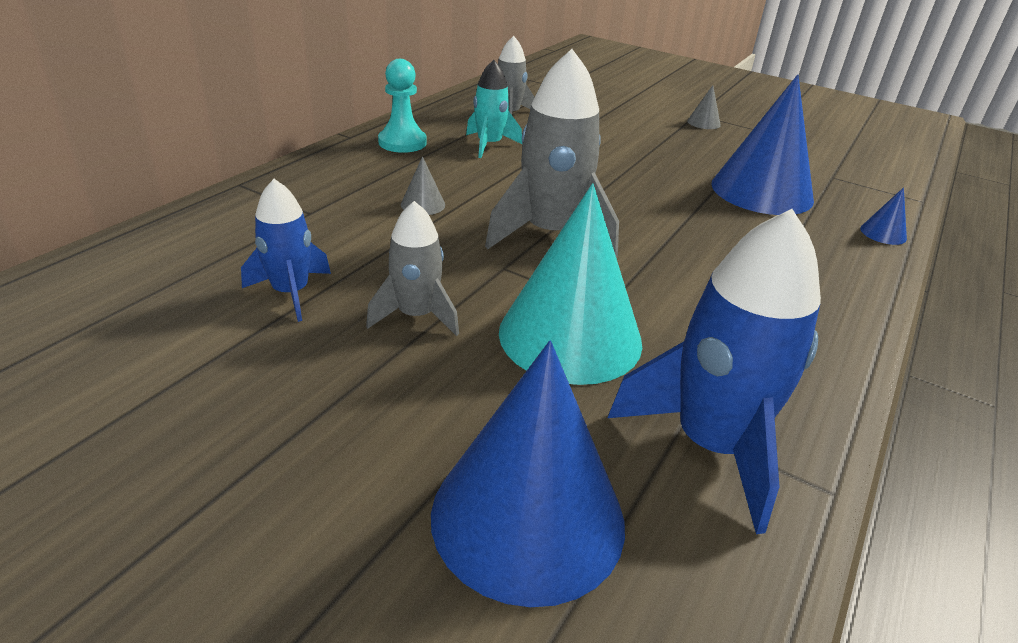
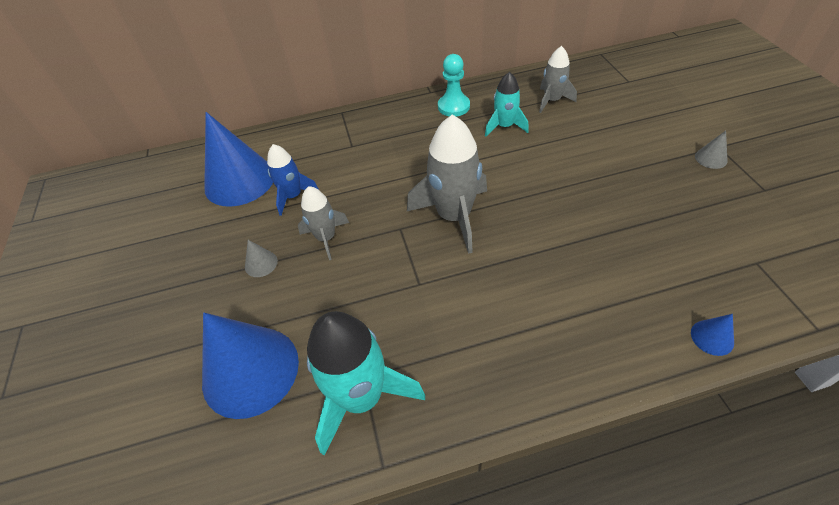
camera: 50 degrees right, 15 degrees up
(423, 204) = (410, 162): grey cone -> grey cone (261, 263)
(570, 336) = (378, 291): turquoise cone -> none
(711, 445) = (361, 397): blue rocket -> turquoise rocket
(761, 191) = (659, 248): blue cone -> blue cone (239, 181)

